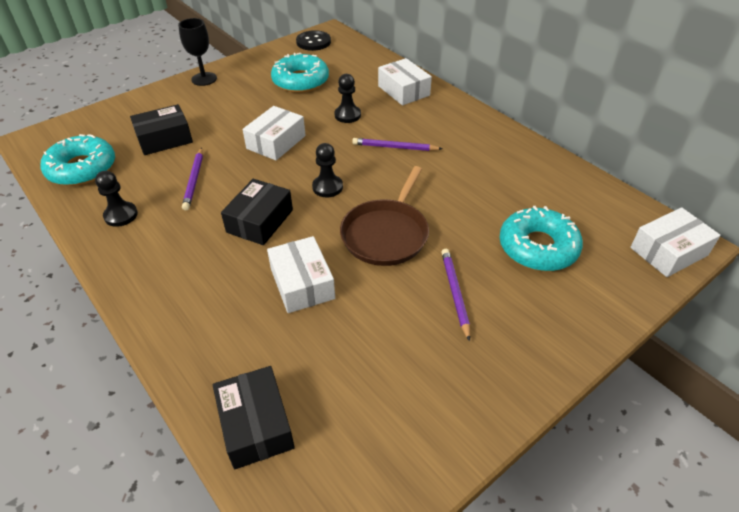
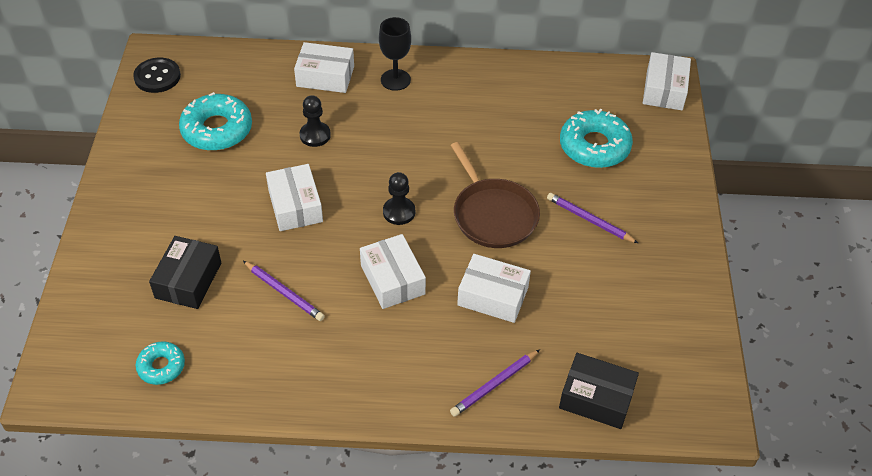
camera: 50 degrees left, 5 degrees up
(82, 169) = (161, 366): turquoise donut -> turquoise donut, size x0.56
(121, 215) = (275, 369): black pawn -> none
(204, 79) = (114, 195): black goblet -> black goblet (395, 80)
(260, 221) = (392, 279): black box -> white box
(394, 147) = (397, 138): purple pencil -> purple pencil (494, 385)

